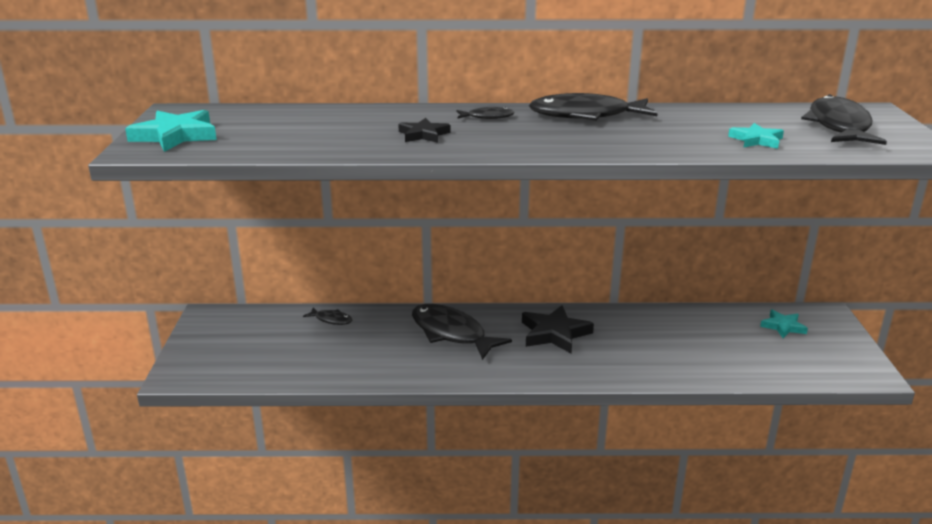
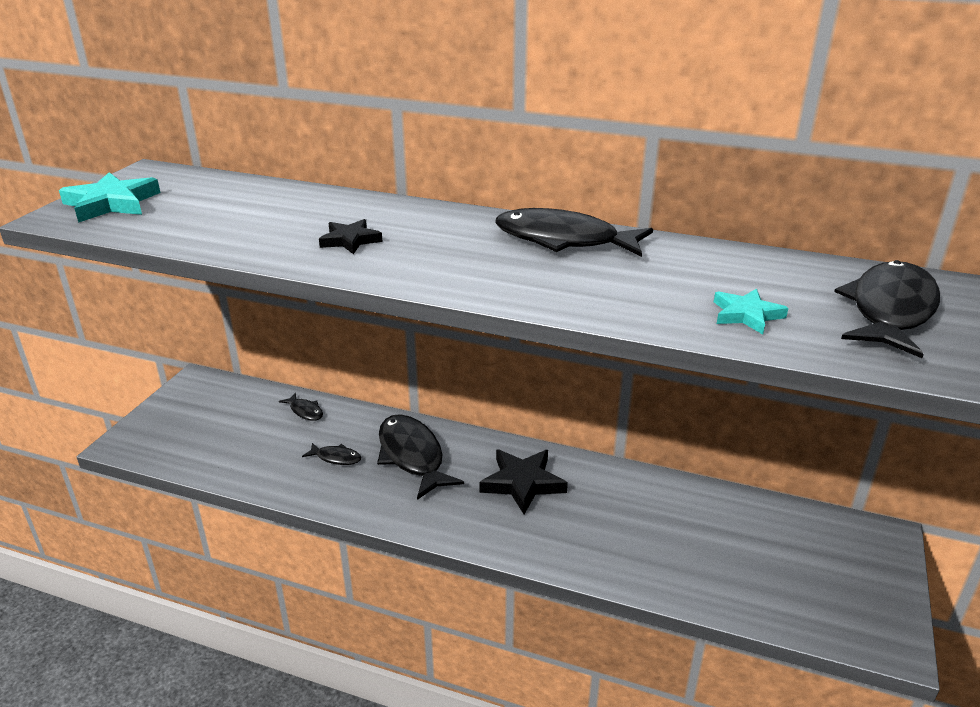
camera: 20 degrees right, 5 degrees up
(487, 117) = (447, 225): black fish -> black fish (336, 458)
(783, 326) = (811, 540): turquoise star -> none

